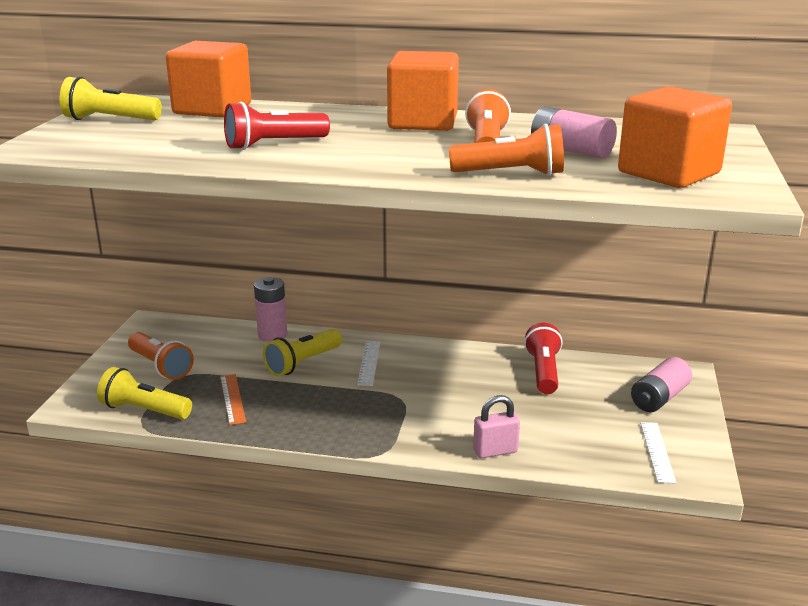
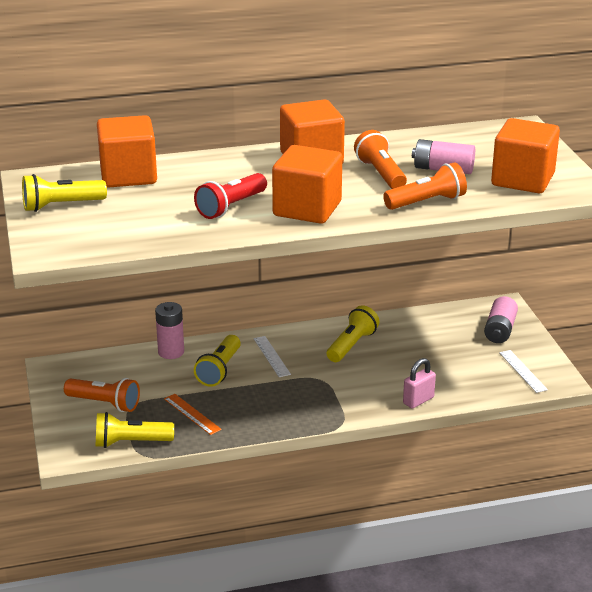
camera: 25 degrees left, 5 degrees up
(355, 158) = (307, 209): none -> orange cube
(466, 372) = (351, 345): none -> yellow flashlight
(543, 372) = (407, 330): red flashlight -> none

